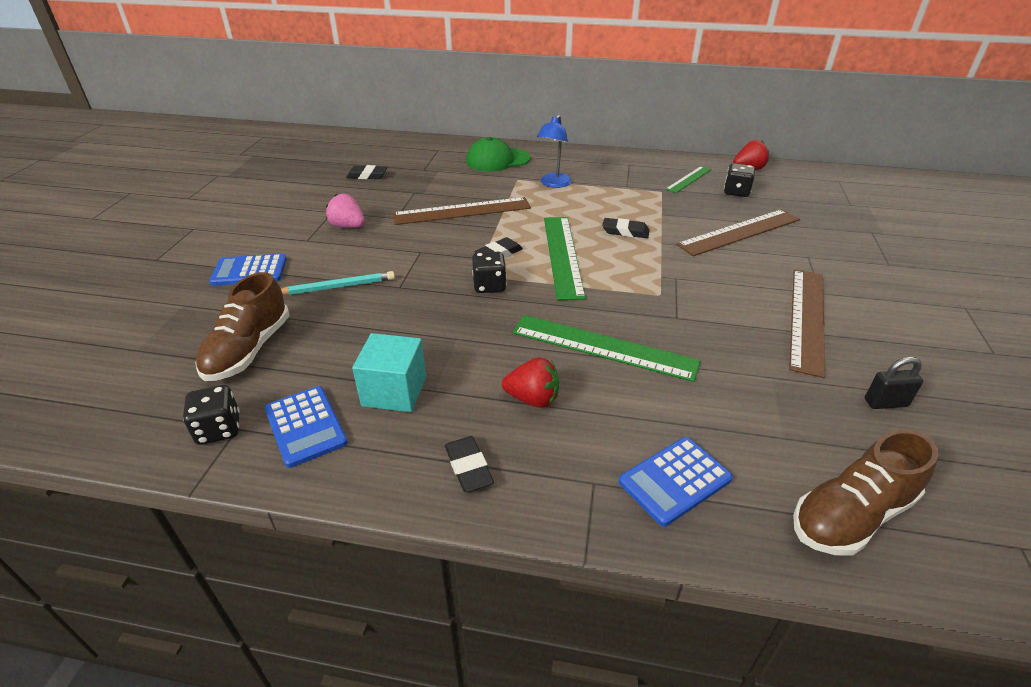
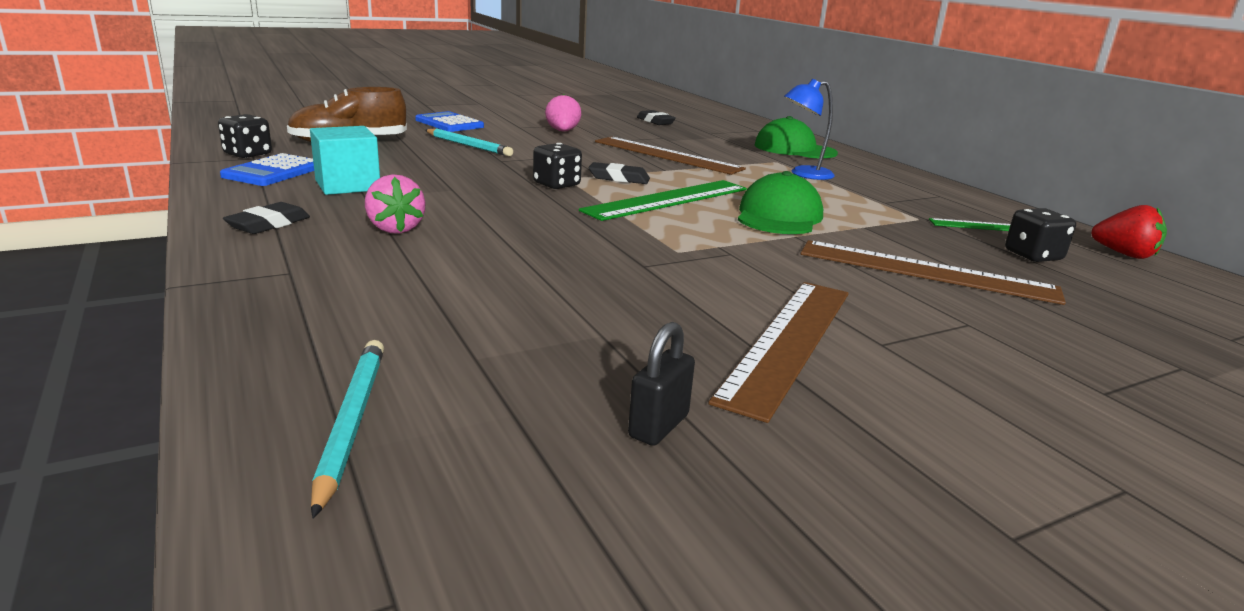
camera: 50 degrees right, 15 degrees down
(533, 399) = (395, 229): red strawberry -> pink strawberry
(603, 347) = (526, 241): green ruler -> none
(625, 231) = (778, 216): black eraser -> green cap
(674, 480) = (326, 307): blue calculator -> none
(807, 318) = (789, 341): brown ruler -> brown ruler turned 45 degrees counterclockwise
(851, 515) = (351, 422): brown shoe -> turquoise pencil
(885, 403) = (658, 426): black padlock -> black padlock turned 75 degrees clockwise

